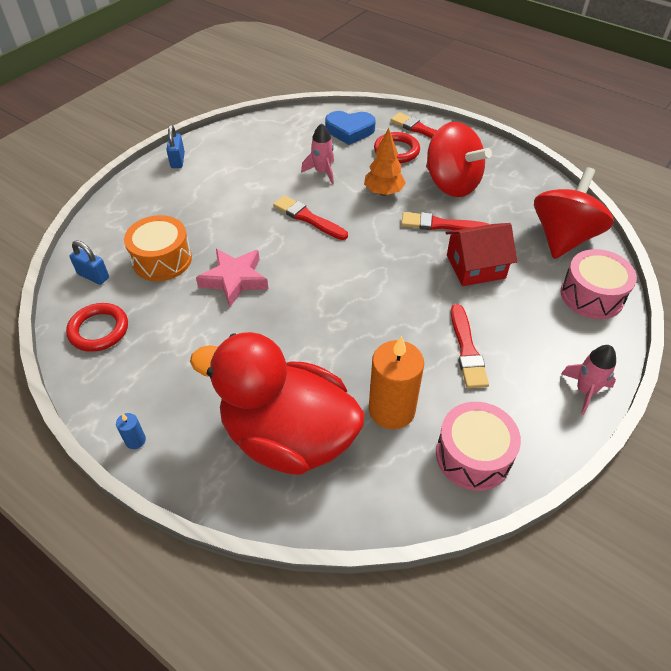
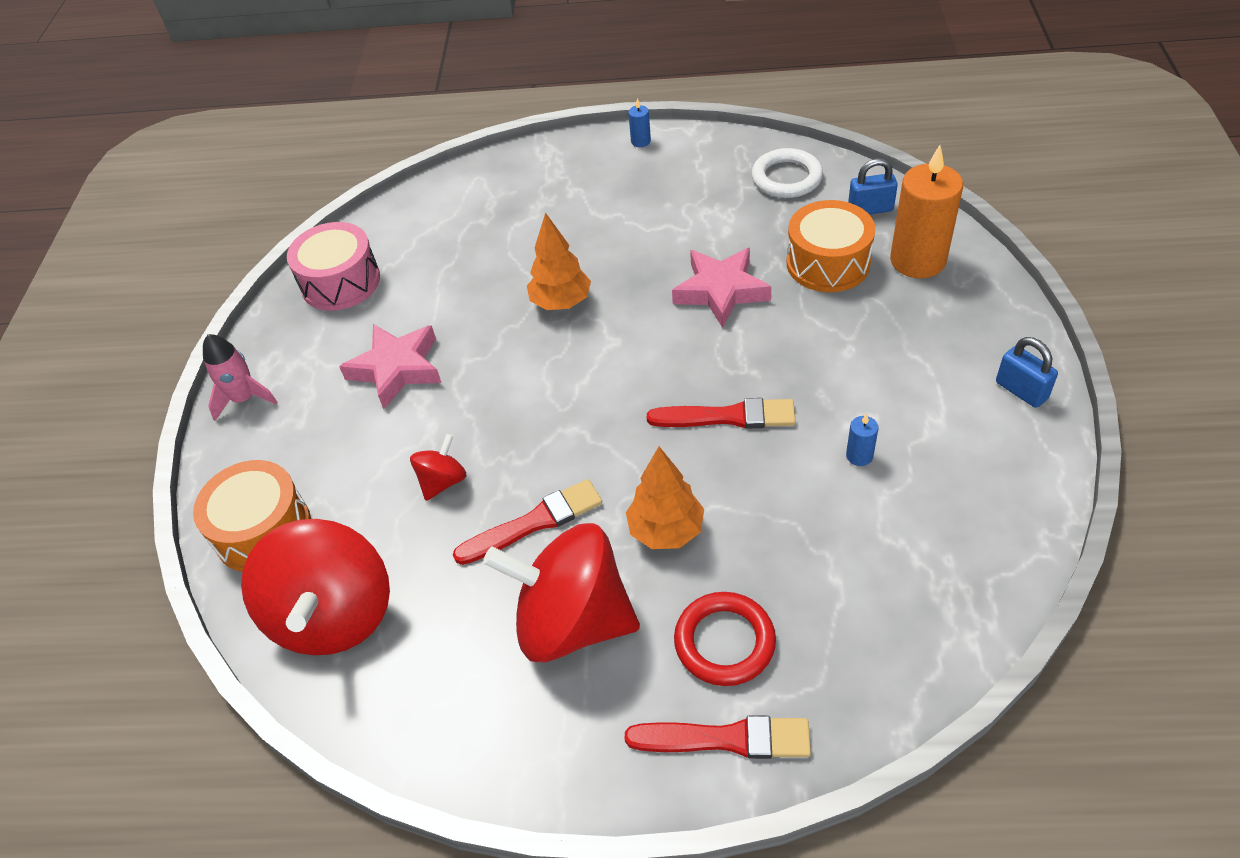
camera: 150 degrees right, 0 degrees up
(99, 330) = (786, 178): red ring -> white ring
(273, 174) = (859, 456): none -> blue candle
(288, 436) = (518, 208): red duck -> none
(322, 172) = (795, 509): pink rocket -> none
(329, 331) = (561, 302): none -> orange tree
(349, 131) = (853, 639): blue heart -> none
(391, 410) = (440, 274): orange candle -> orange candle (917, 260)
(467, 349) = (396, 369): red brush -> pink star
(475, 266) = (443, 481): red house -> red spinning top
(592, 295) = (263, 530): pink drum -> orange drum

